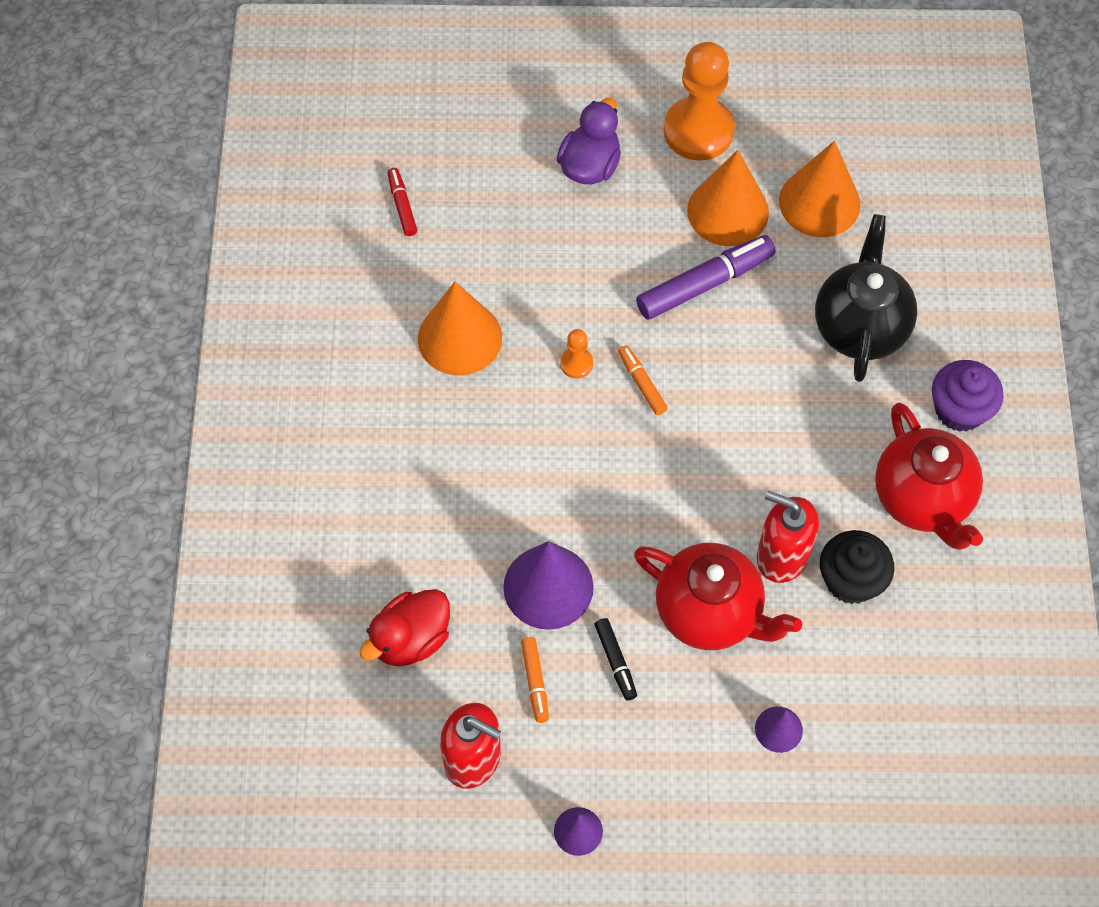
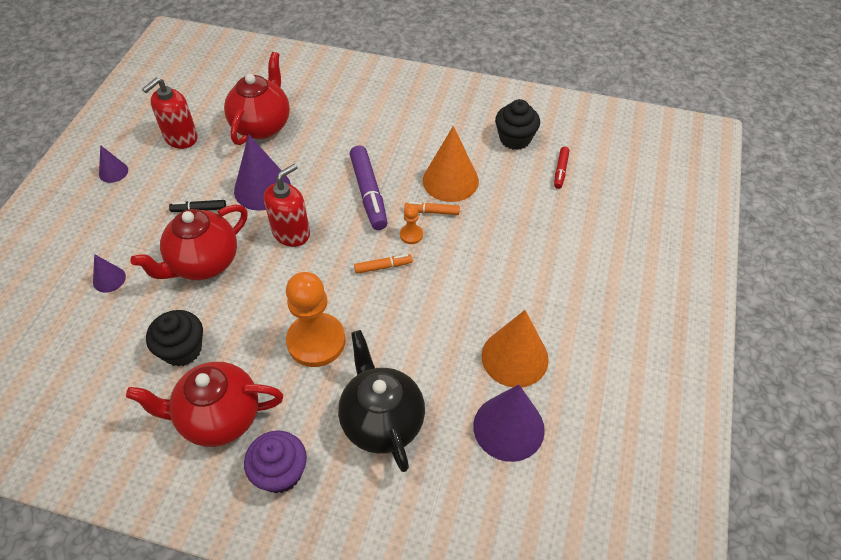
camera: 105 degrees right, 10 degrees down
(350, 272) = (515, 139): none -> black cupcake
(402, 205) = (560, 171): red marker -> red marker turned 105 degrees clockwise
(410, 639) = (262, 125): red duck -> red teapot
(535, 682) = (208, 171): orange marker -> orange marker (432, 212)
(590, 166) = (575, 278): purple duck -> none
(698, 131) = (597, 357): orange pawn -> orange pawn (316, 341)
(705, 283) = (452, 325): purple marker -> purple marker (369, 193)
(782, 556) = (221, 313): red soap dispenser -> red soap dispenser (291, 233)
(819, 202) = (508, 427): orange cone -> purple cone
(860, 327) = (381, 421): black teapot -> black teapot turned 135 degrees counterclockwise

